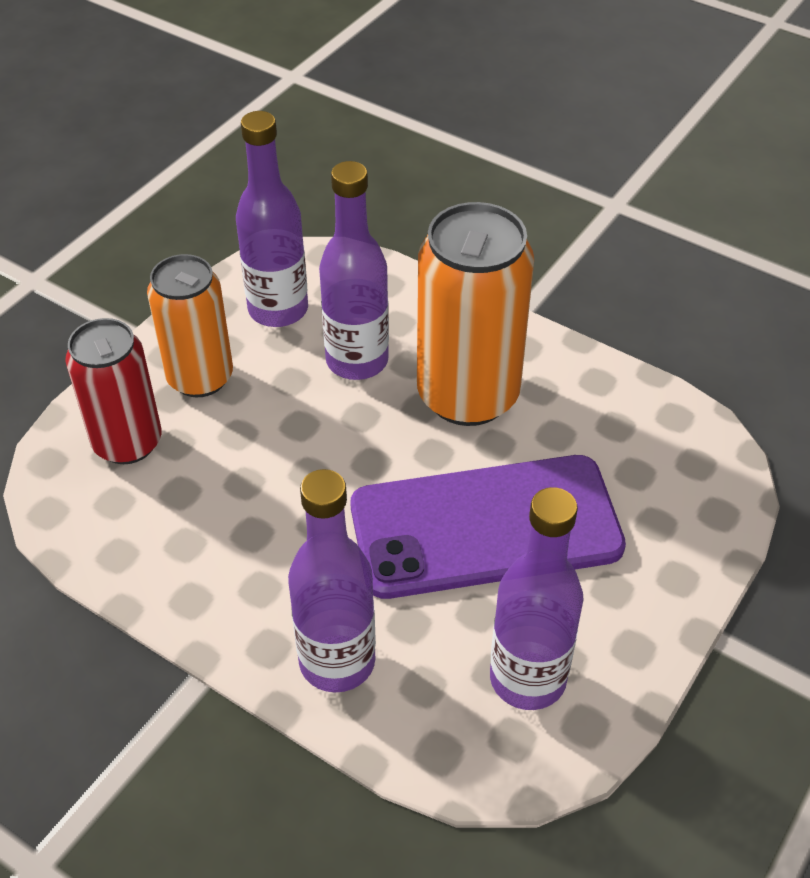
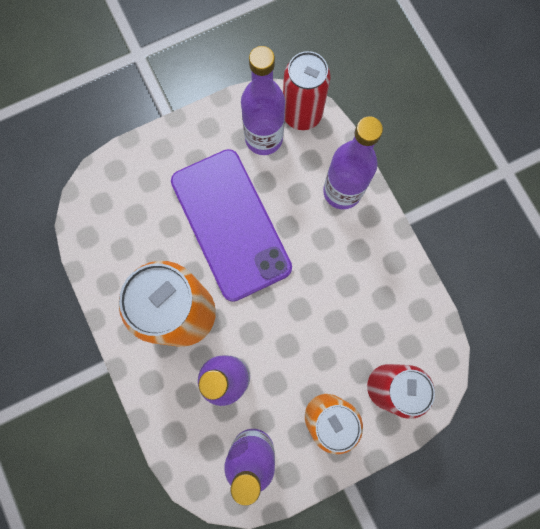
camera: 150 degrees left, 30 degrees up
(485, 527) = (231, 224): purple phone -> purple phone turned 45 degrees clockwise
(490, 757) = (302, 114): none -> red can

